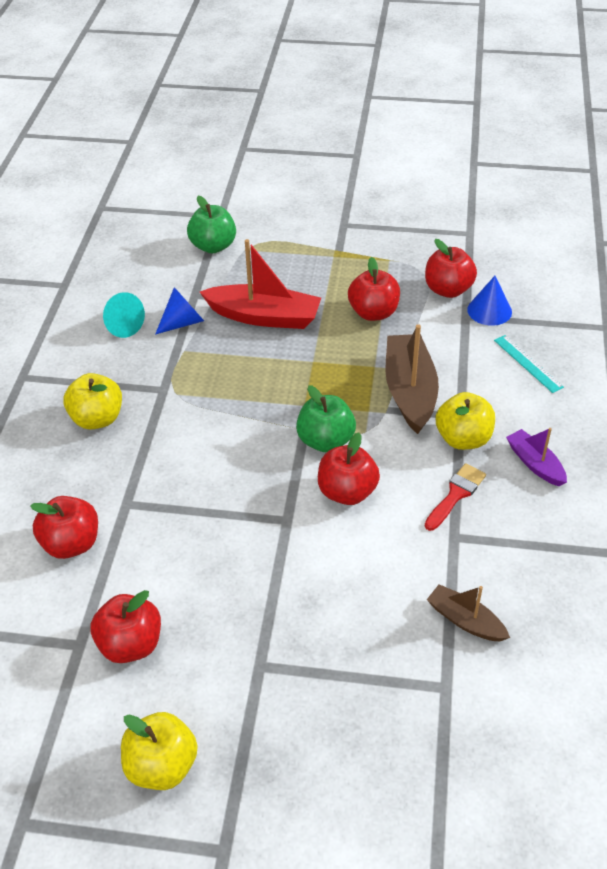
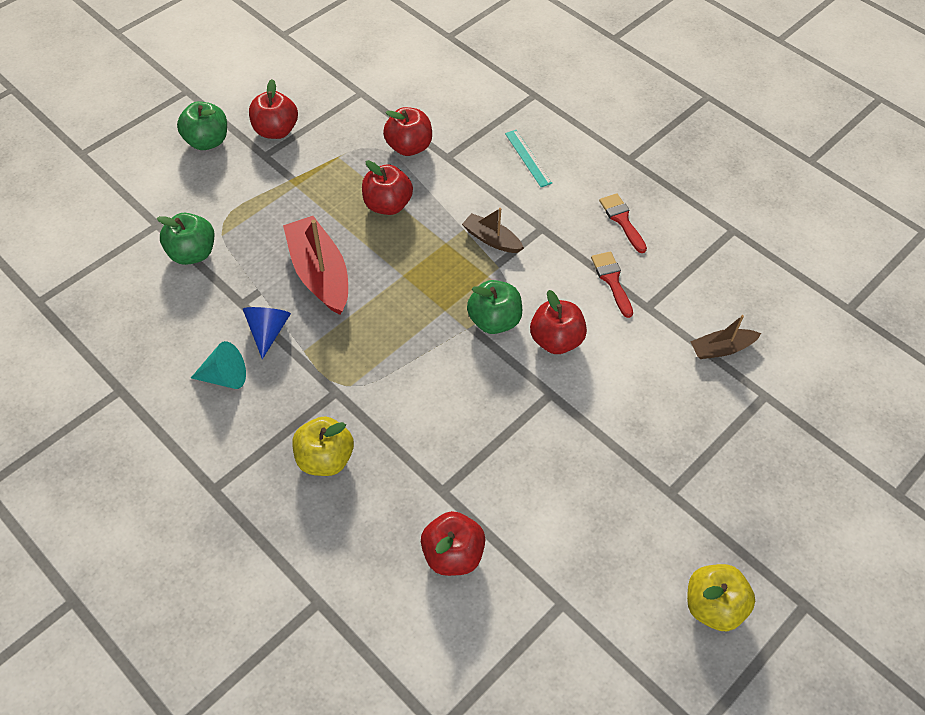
camera: 55 degrees left, 10 degrees up
(130, 644) = (589, 567): red apple -> red apple (276, 131)
(264, 317) = (320, 273): red boat -> red boat turned 75 degrees counterclockwise
(322, 192) = (207, 141): none -> green apple
(410, 391) = (491, 239): brown boat -> brown boat, size x0.56
(463, 439) = (565, 241): yellow apple -> none
(489, 310) = (455, 140): blue cone -> none
(528, 363) = (528, 158): turquoise ruler -> turquoise ruler turned 60 degrees clockwise
(535, 464) = (622, 220): purple boat -> red brush

